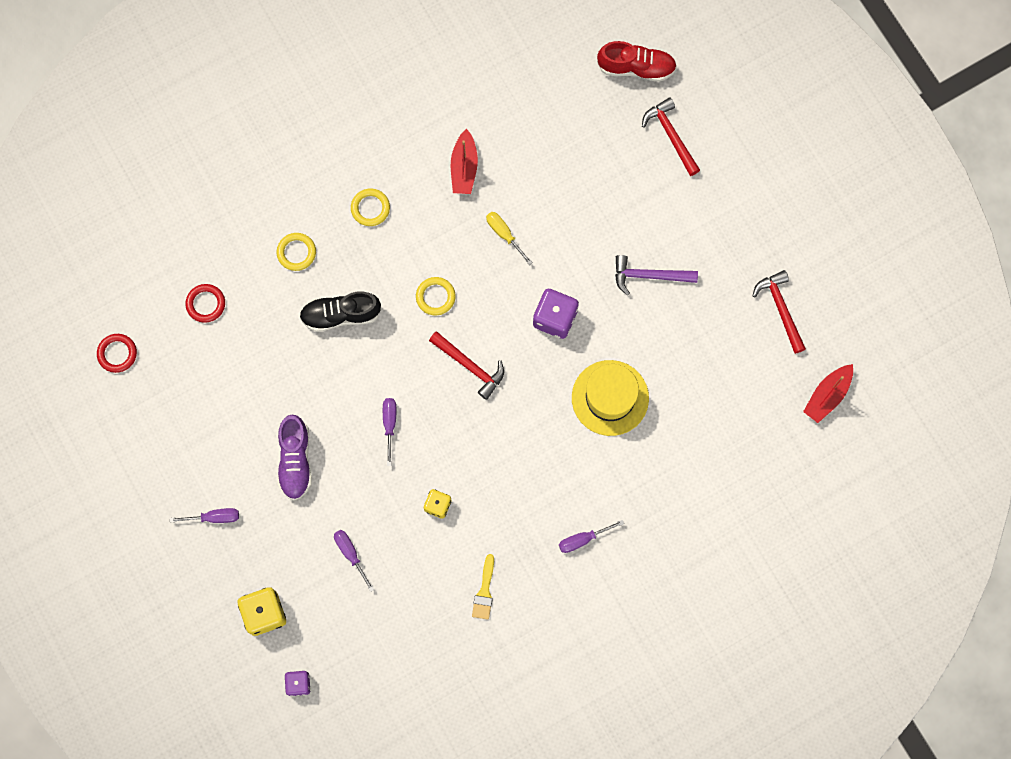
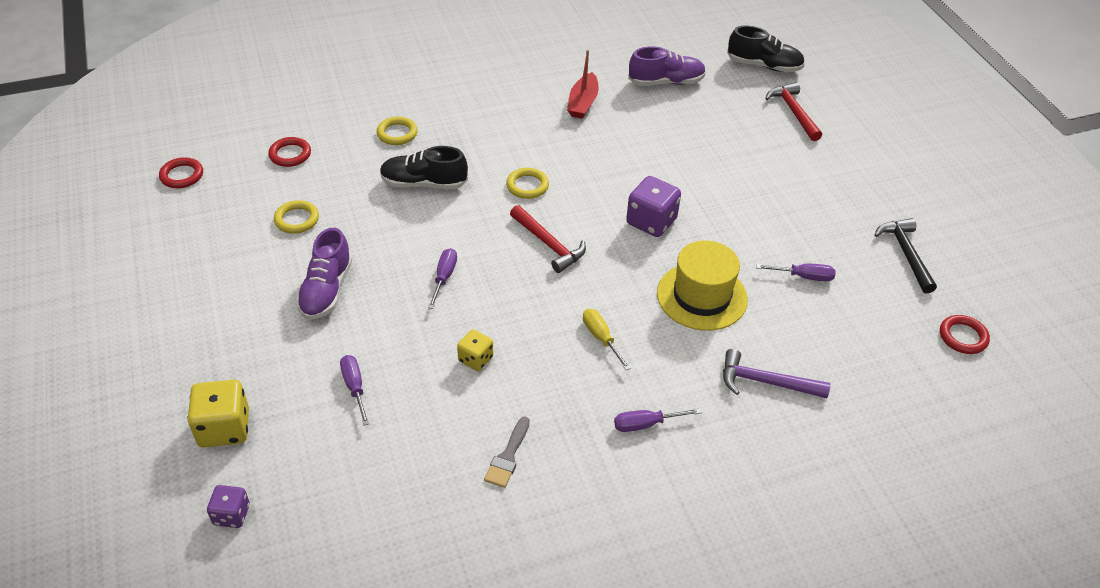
camera: 10 degrees right, 30 degrees down
(214, 517) = (211, 324): purple screwdriver -> purple screwdriver (803, 277)
(370, 208) = (482, 115): yellow ring -> yellow ring (297, 219)
(484, 591) = (508, 456): yellow brush -> grey brush
(504, 234) = (611, 153): yellow screwdriver -> yellow screwdriver (601, 338)
(541, 116) = (666, 82): none -> purple shoe
(636, 67) = (764, 66): red shoe -> black shoe
(649, 276) = (759, 205): purple hammer -> purple hammer (765, 382)
(780, 309) = (905, 254): red hammer -> black hammer
(827, 395) = (963, 337): red boat -> red ring

